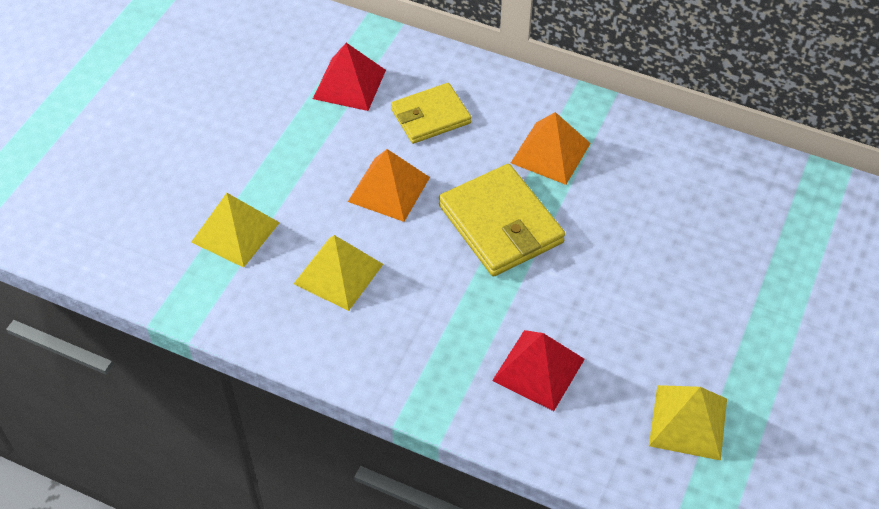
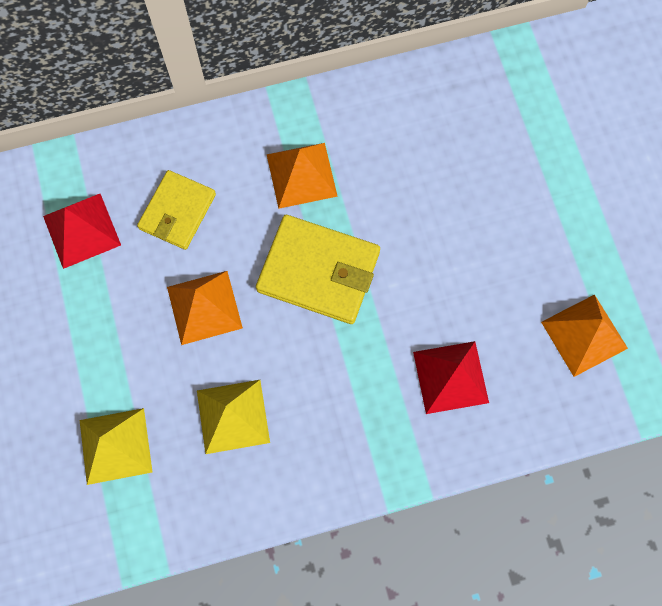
camera: 40 degrees left, 20 degrees up
(688, 422) = (584, 335): yellow pyramid -> orange pyramid

